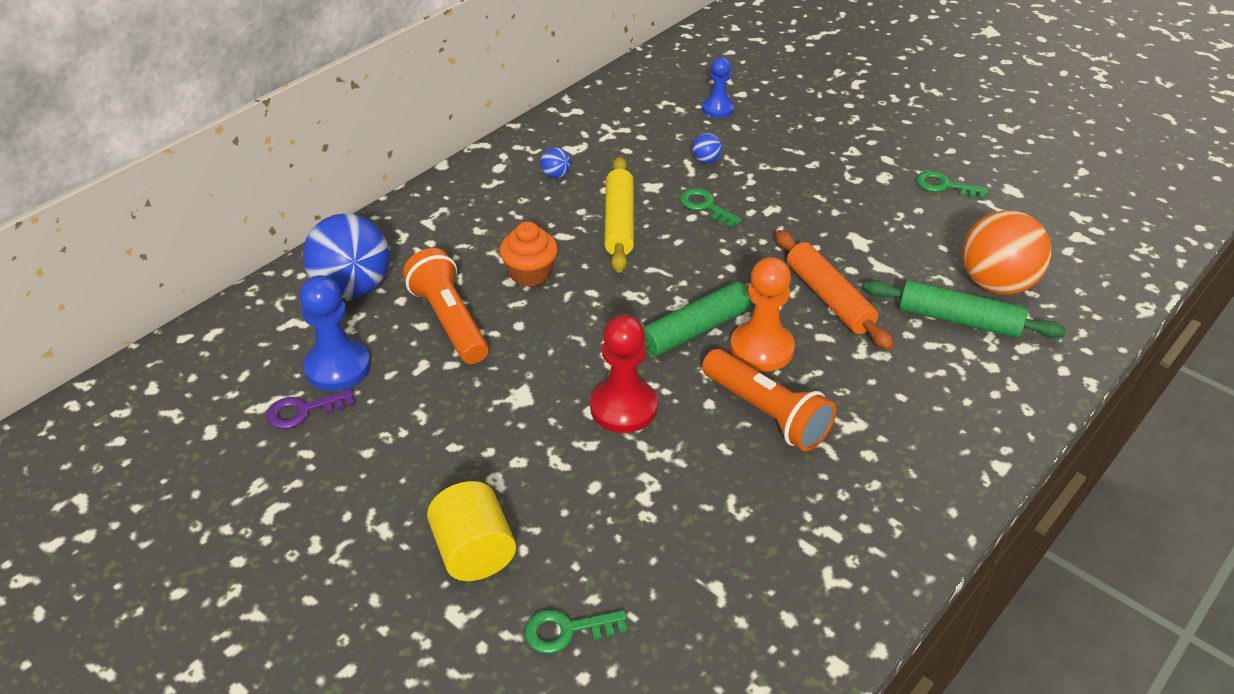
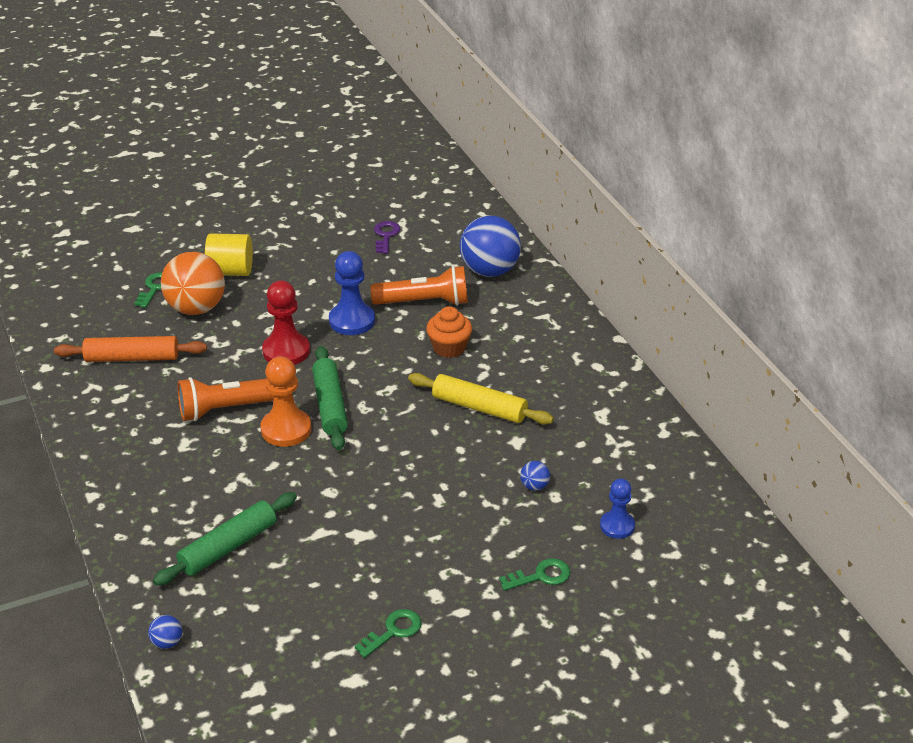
camera: 115 degrees right, 5 degrees down
(337, 367) = (414, 253): blue pawn -> blue pawn (352, 321)
(556, 175) = (566, 393): blue ball -> blue ball (167, 642)
(705, 206) = (468, 461): green key -> green key (541, 576)
(829, 298) = (308, 485): orange rolling pin -> orange rolling pin (132, 358)
(996, 284) = (246, 592): orange ball -> orange ball (196, 308)

